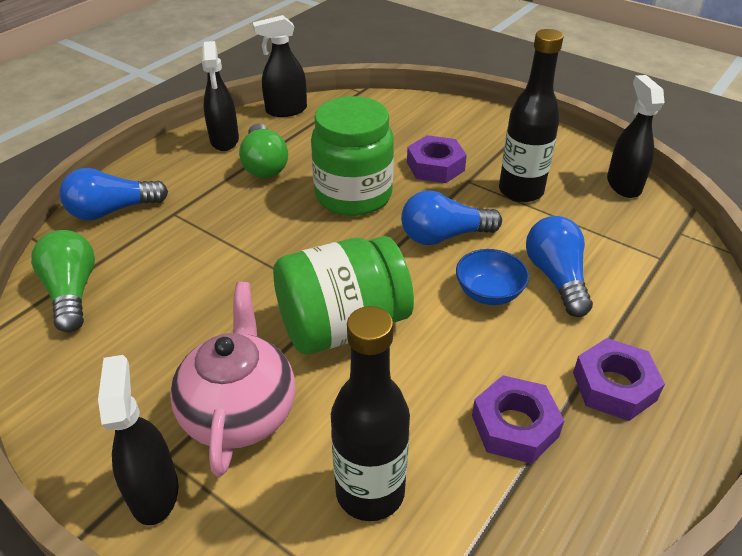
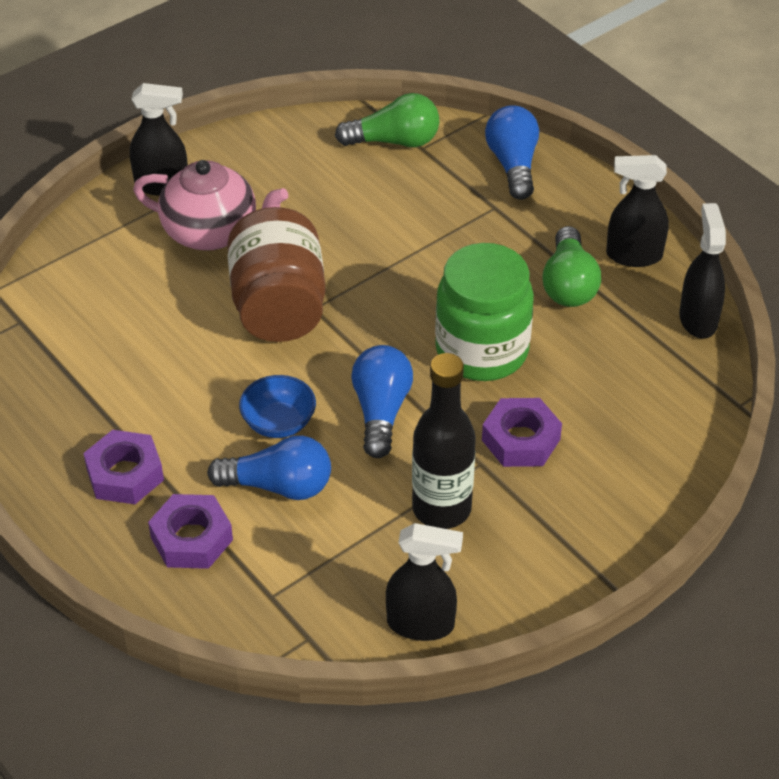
camera: 105 degrees right, 5 degrees up
(264, 165) = (568, 284): green light bulb -> green light bulb turned 90 degrees counterclockwise
(342, 326) = (279, 306): green jar -> brown jar
(370, 492) = (105, 293): black bottle -> none
(514, 426) = (119, 391): purple nut -> purple nut (191, 538)

